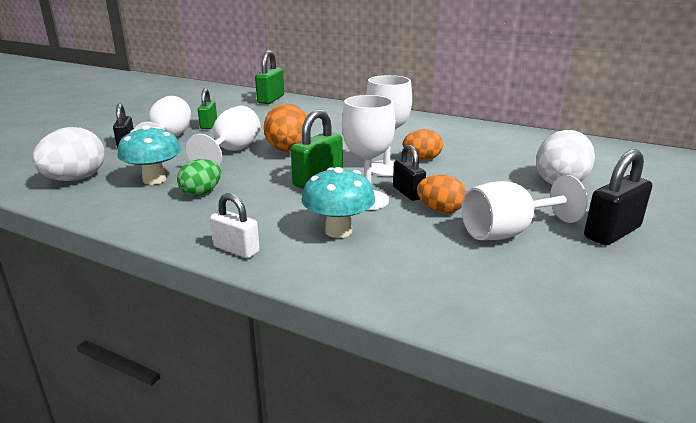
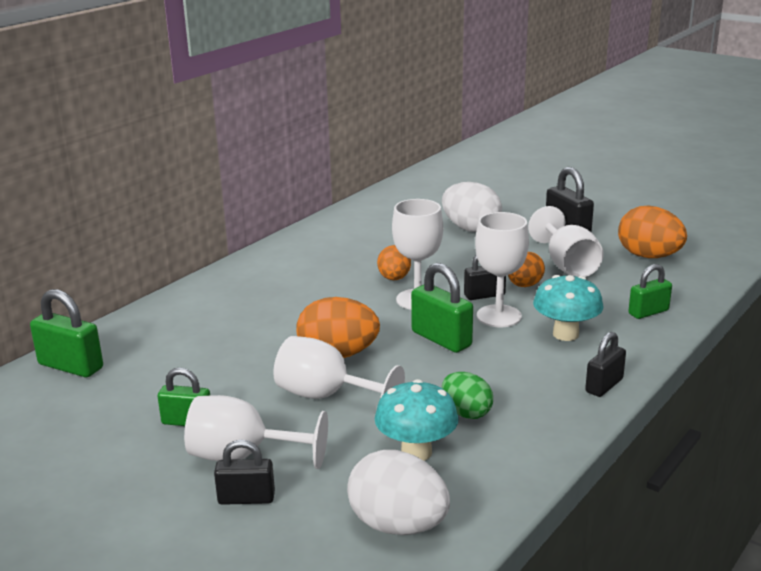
camera: 80 degrees left, 0 degrees up
(236, 249) = (604, 385): white padlock -> black padlock
(407, 281) = (648, 312): none -> green padlock
(584, 289) = (649, 256): none -> orange egg

